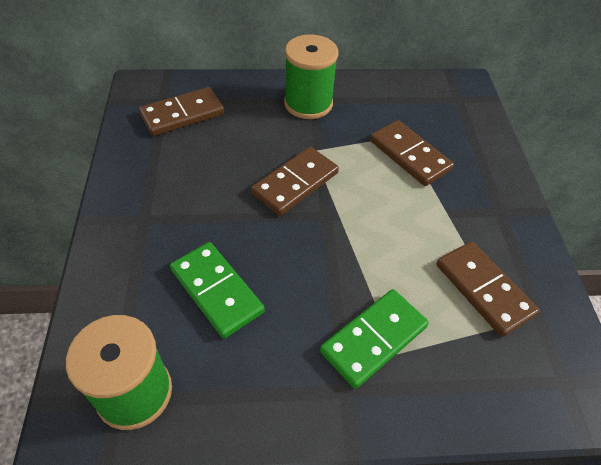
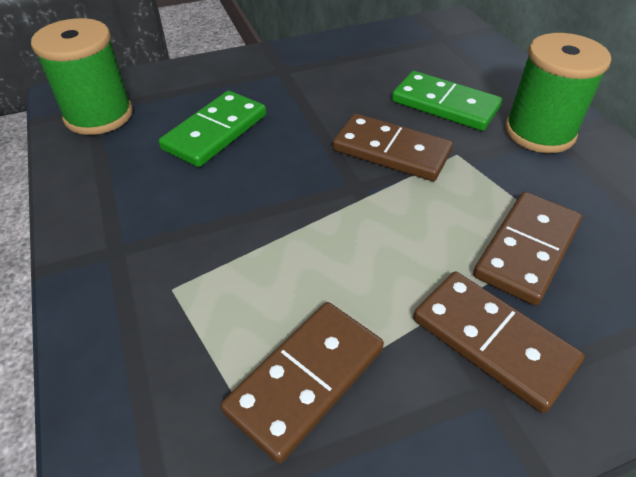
camera: 75 degrees right, 5 degrees down
(182, 114) = (434, 53): brown domino -> brown domino (492, 341)
(374, 339) = (186, 263): green domino -> green domino (445, 105)

